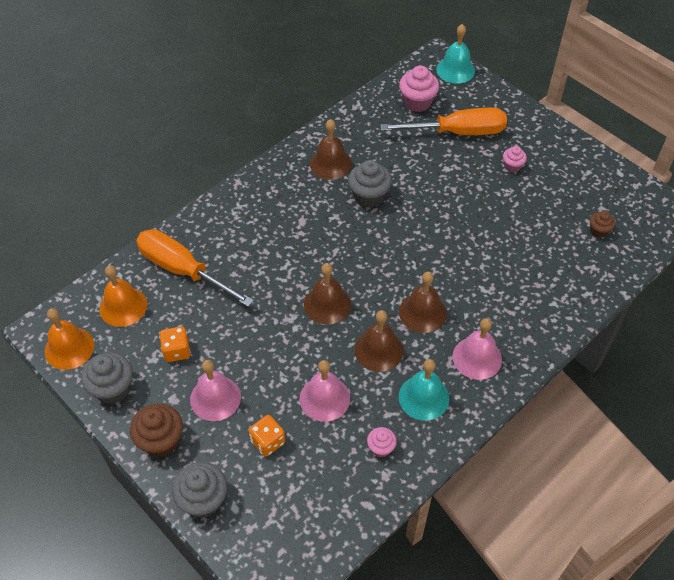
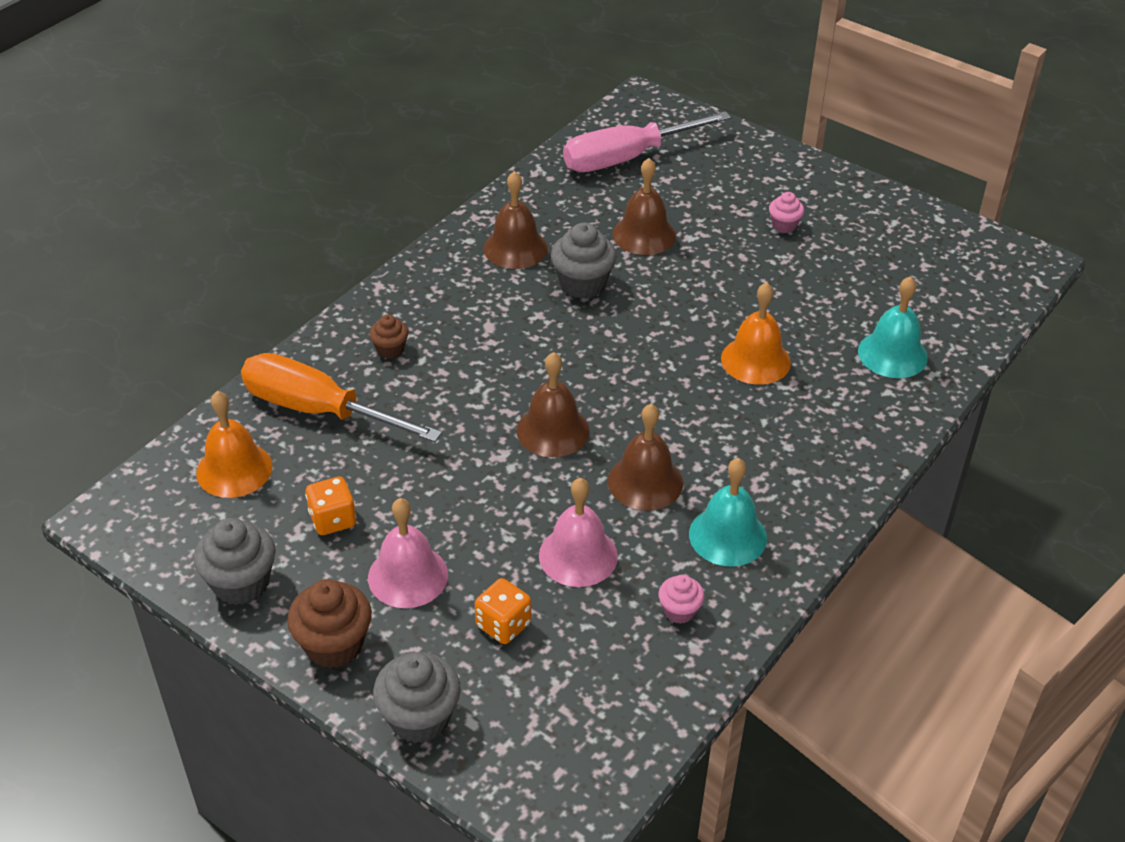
camera: 10 degrees left, 10 degrees down
(69, 348) = (159, 536): orange bell -> orange bell (755, 360)
(417, 102) = (626, 158): pink cupcake -> pink screwdriver
(422, 312) = (699, 425): brown bell -> brown bell (644, 234)
(455, 70) = (672, 113): turquoise bell -> turquoise bell (892, 354)
(459, 132) = (696, 190): orange screwdriver -> none
(477, 358) = (794, 474): pink bell -> none
(598, 231) = (928, 293): brown cupcake -> brown cupcake (390, 349)

